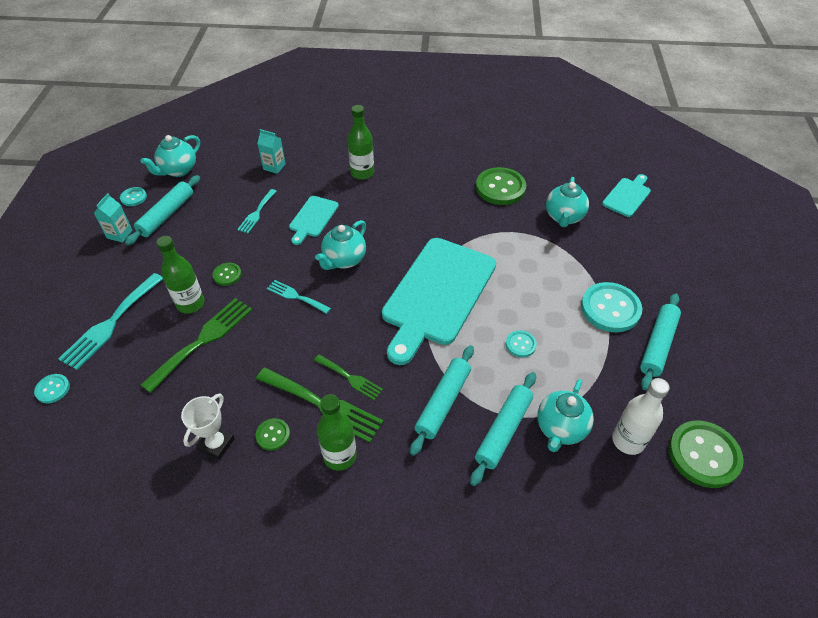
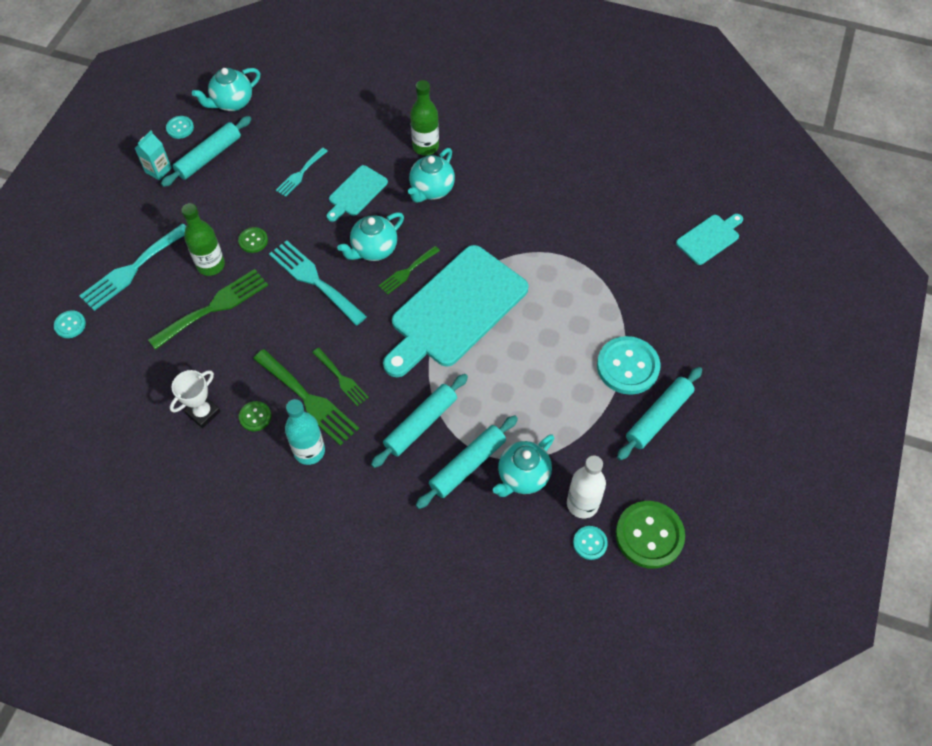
camera: 15 degrees right, 10 degrees up
(274, 167) = (333, 119): turquoise carton -> none
(296, 296) = (314, 280): turquoise fork -> turquoise fork, size x1.72
(340, 456) = (309, 451): green bottle -> turquoise bottle
(381, 272) = (407, 271): none -> green fork
(500, 188) = (570, 197): green button -> none
(520, 344) = (519, 383): turquoise button -> turquoise button (590, 543)
(564, 217) = (625, 249): turquoise teapot -> turquoise teapot (431, 190)

